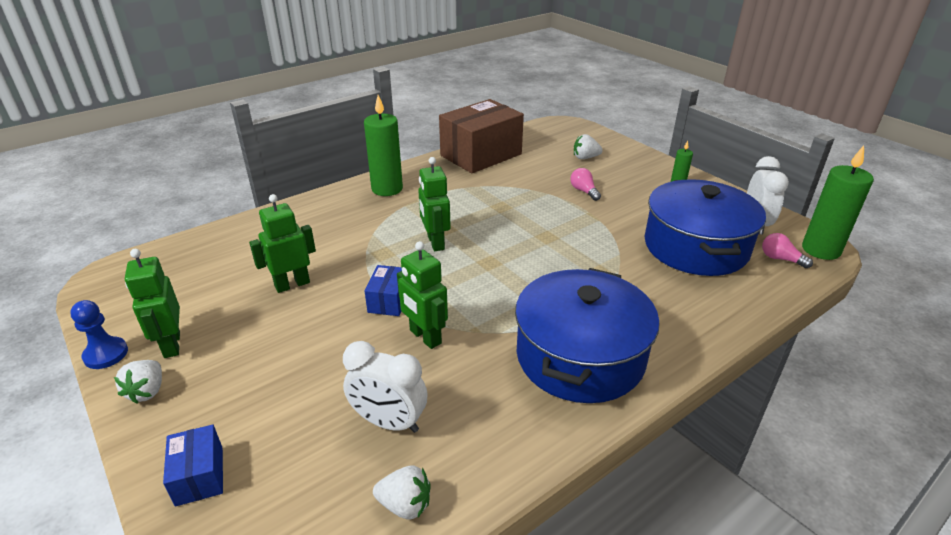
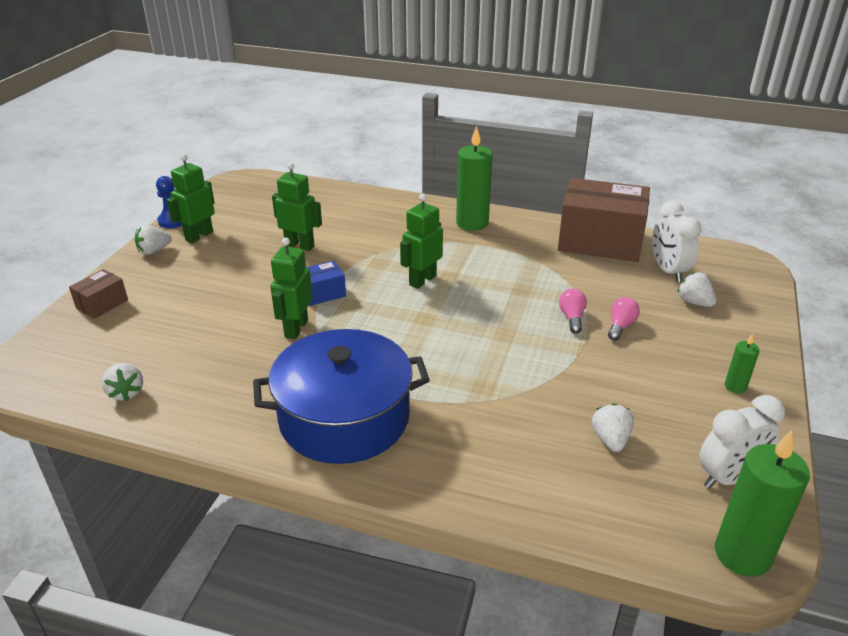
camera: 55 degrees right, 0 degrees up
(199, 476) = (102, 304): blue box -> brown box
(389, 422) = (194, 352): white clock -> white clock (668, 271)
(695, 247) = (610, 439): blue pot -> white strawberry
(780, 259) = (671, 519): pink light bulb -> pink light bulb (572, 318)

